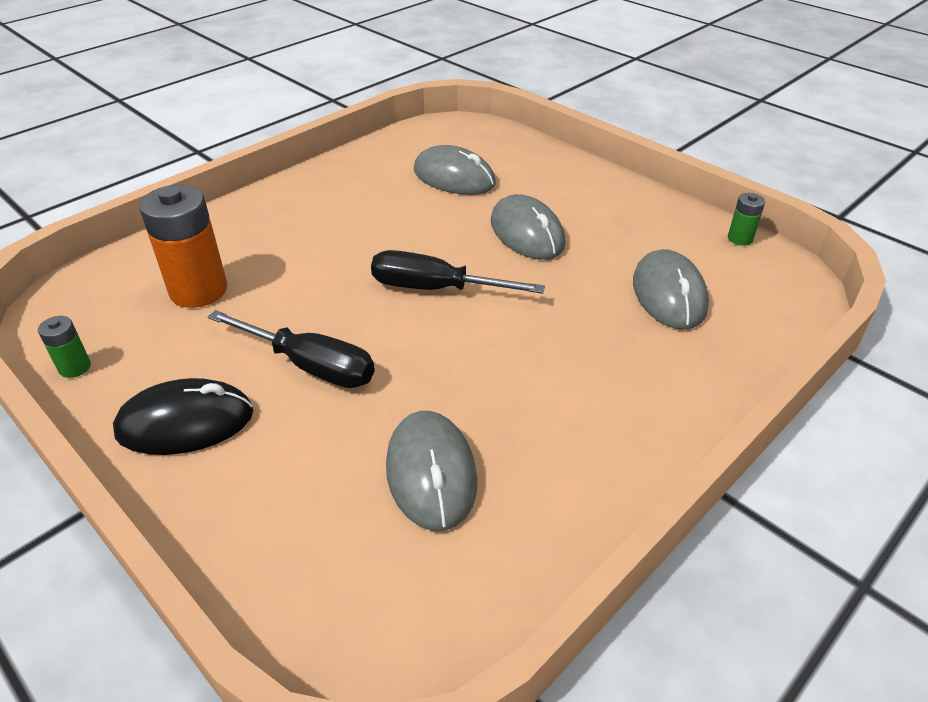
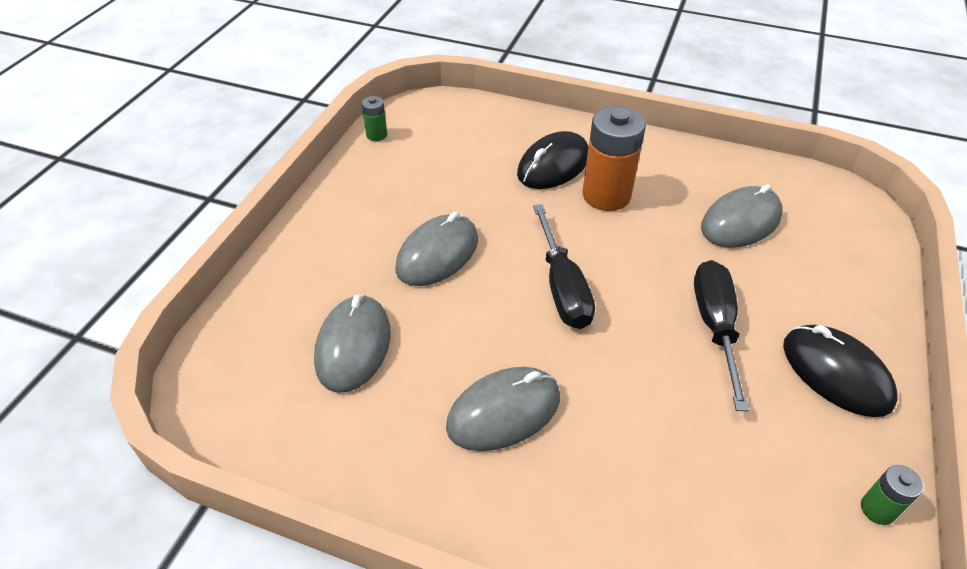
camera: 115 degrees left, 5 degrees up
(198, 290) = (703, 477): orange battery -> orange battery (606, 195)
(629, 348) = (553, 165): none -> black mouse
(669, 294) = (477, 158): grey mouse -> grey mouse (504, 412)

